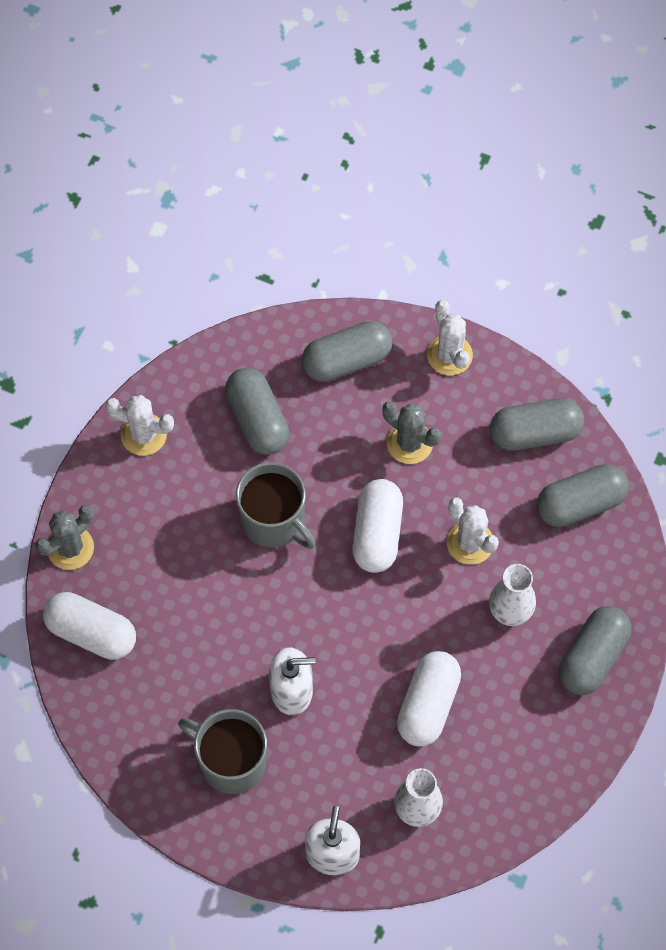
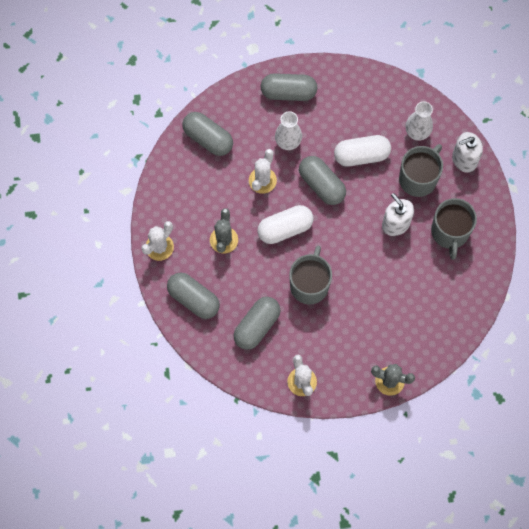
camera: 120 degrees left, 5 degrees up
(91, 632) = (428, 341): white capsule -> none
(342, 766) = (418, 178): none -> grey mug
(535, 433) = (180, 180): grey capsule -> grey capsule (321, 185)

